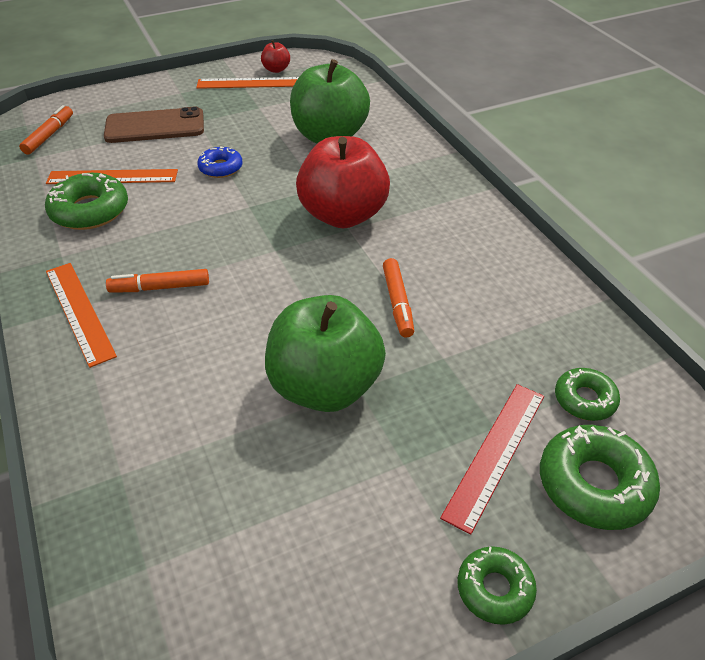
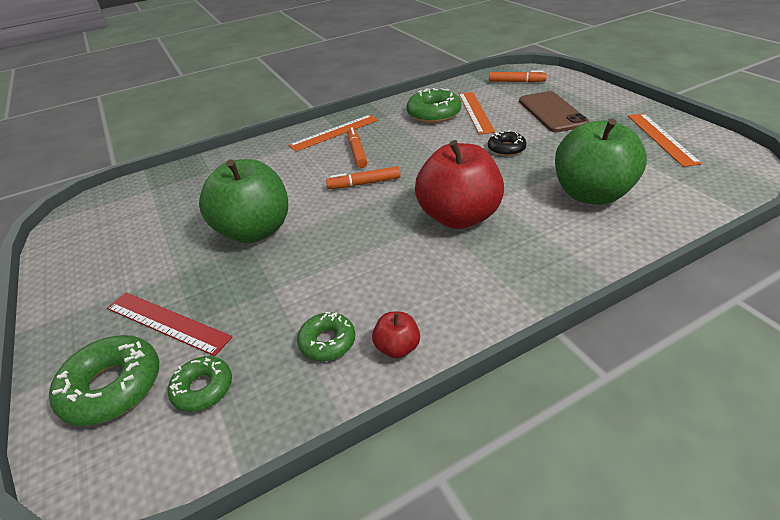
camera: 90 degrees right, 5 degrees down
(220, 168) = (506, 148): blue donut -> black donut
(276, 69) = (703, 146): red apple -> red apple (397, 347)
(397, 302) = (341, 258): orange marker -> orange marker (364, 183)
(494, 589) = (63, 321): green donut -> green donut (327, 342)

